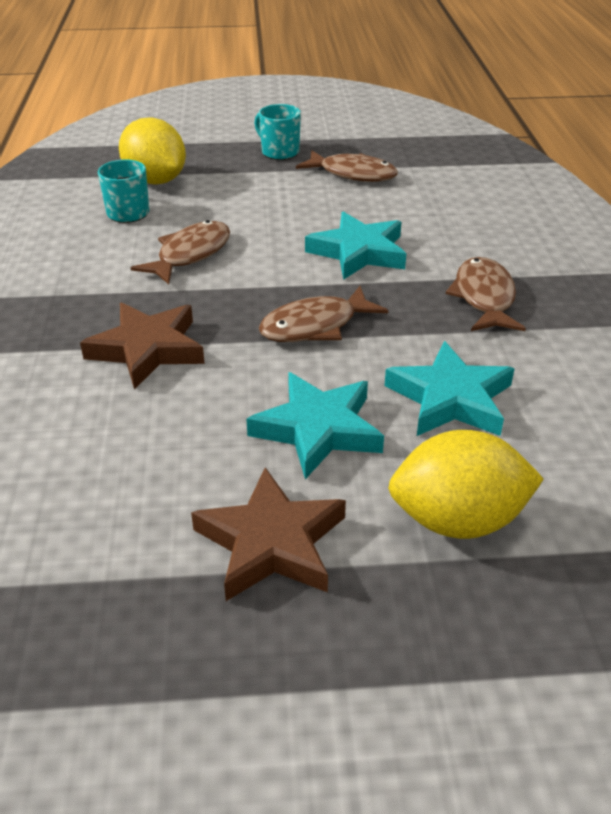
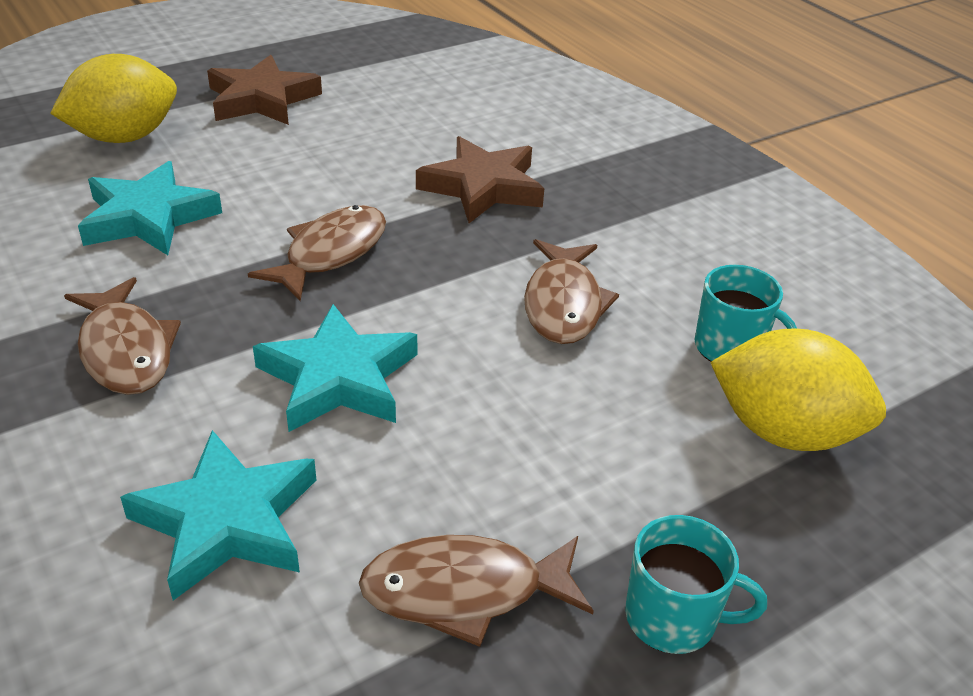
camera: 150 degrees right, 0 degrees up
(318, 429) = (268, 165): turquoise star -> turquoise star (226, 521)

